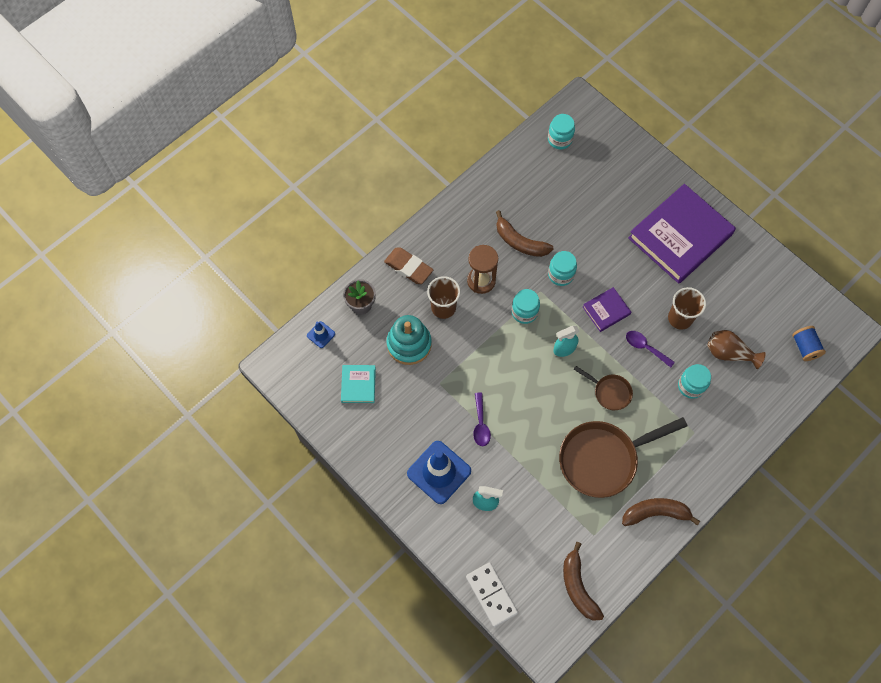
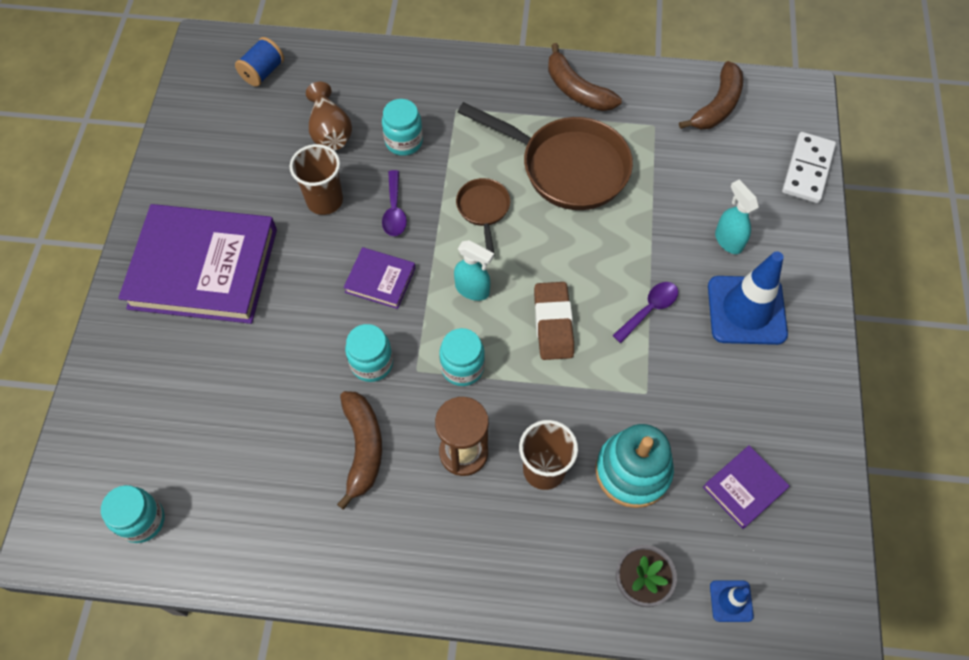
camera: 130 degrees left, 5 degrees down
(358, 385) = (744, 488): turquoise book -> purple book
(408, 267) = (527, 566): brown eraser -> brown eraser (553, 324)

